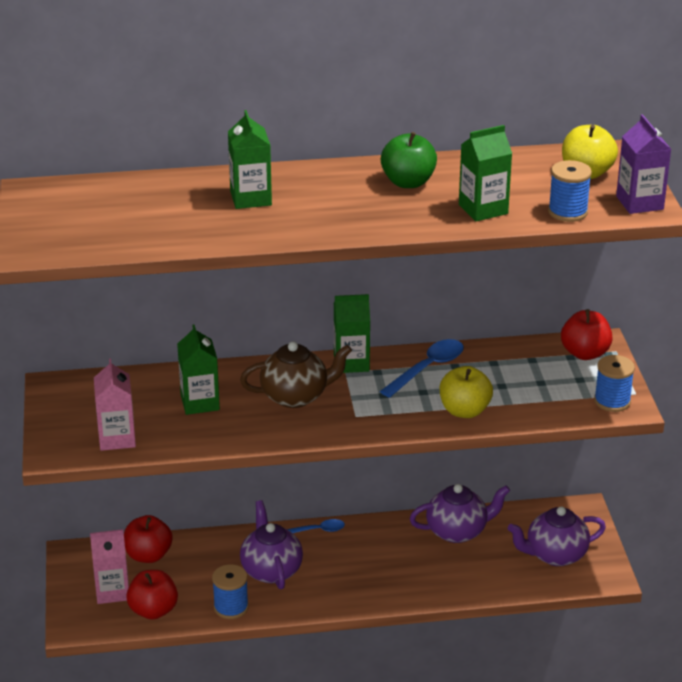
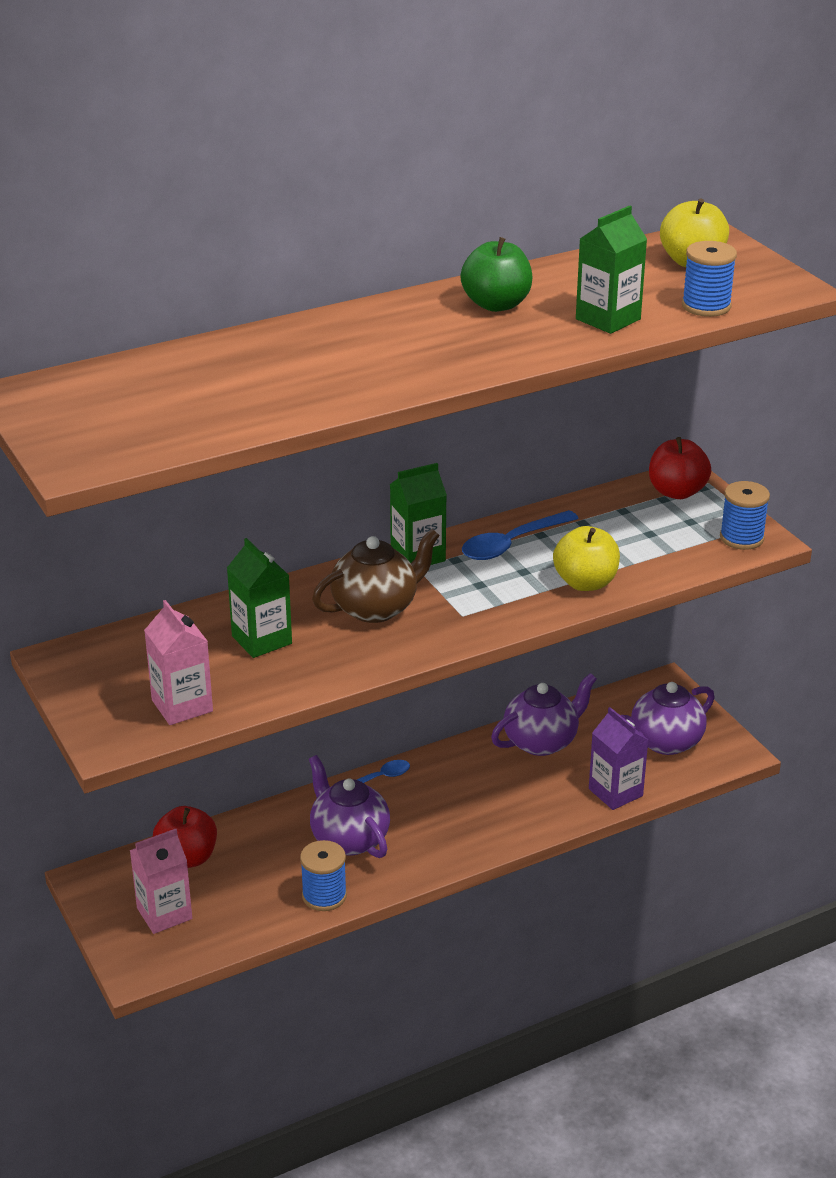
camera: 20 degrees left, 0 degrees up
(153, 610) = (229, 924): red apple -> none
(250, 198) = (318, 353): green carton -> none
(428, 368) = (511, 544): blue spoon -> blue spoon turned 150 degrees counterclockwise
(639, 203) = (776, 283): purple carton -> purple carton (615, 792)

